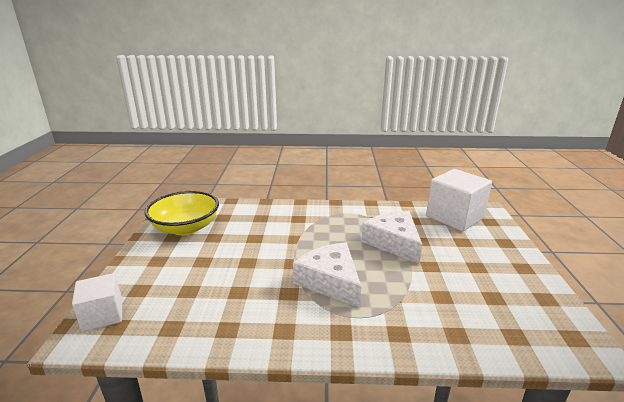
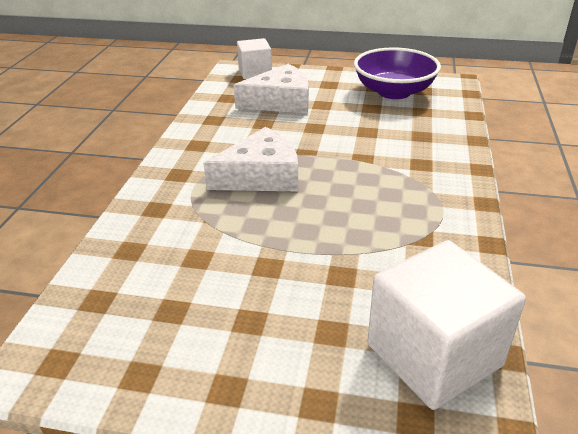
camera: 100 degrees right, 10 degrees up
(186, 228) = (394, 92): yellow bowl -> purple bowl
(394, 242) = (340, 243): white cheese -> white cheese (280, 102)

